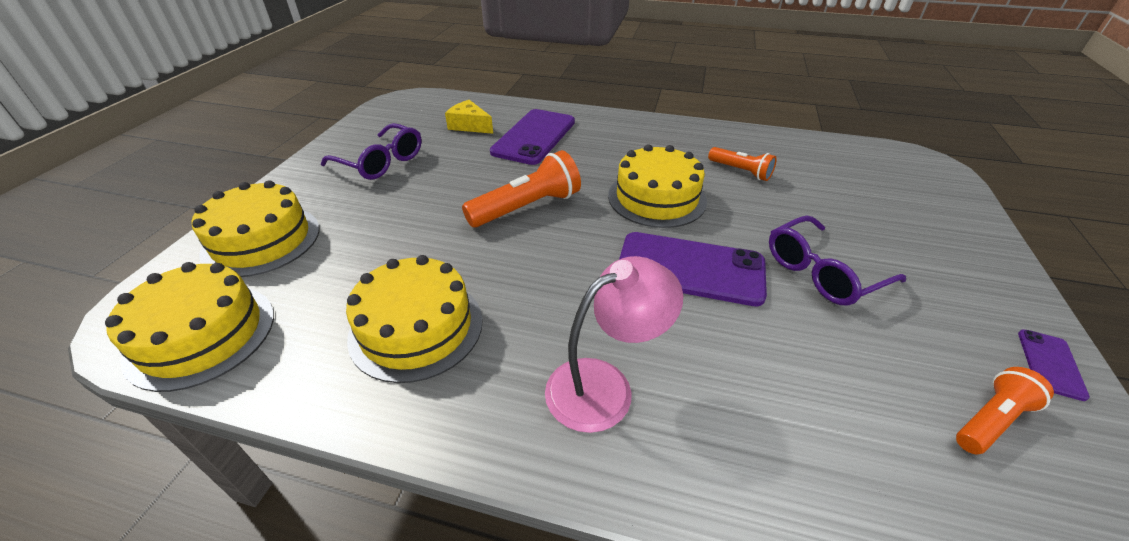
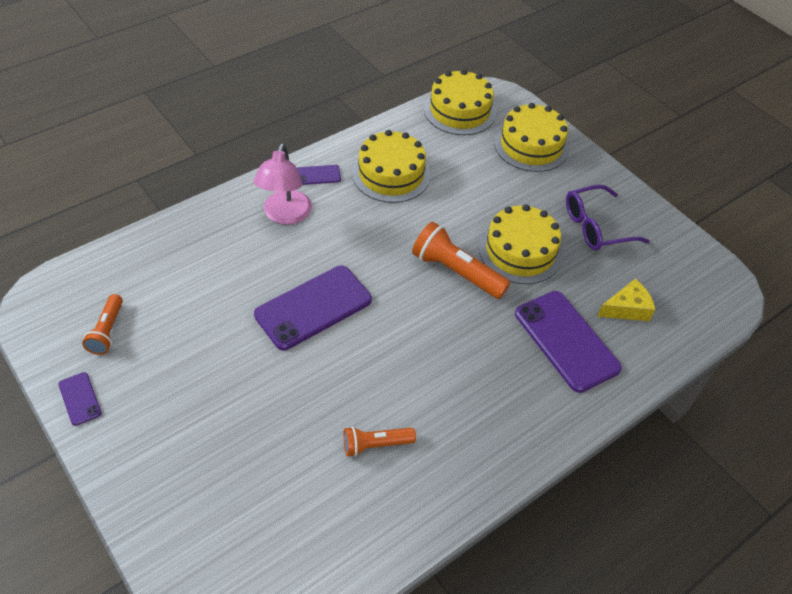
camera: 125 degrees right, 10 degrees up
(488, 407) = (317, 175): none -> purple phone
(527, 207) = (456, 272): orange flashlight -> orange flashlight turned 120 degrees clockwise
(656, 198) = (397, 352): yellow cake -> yellow cake (520, 251)
(821, 272) = (238, 370): purple glasses -> none

